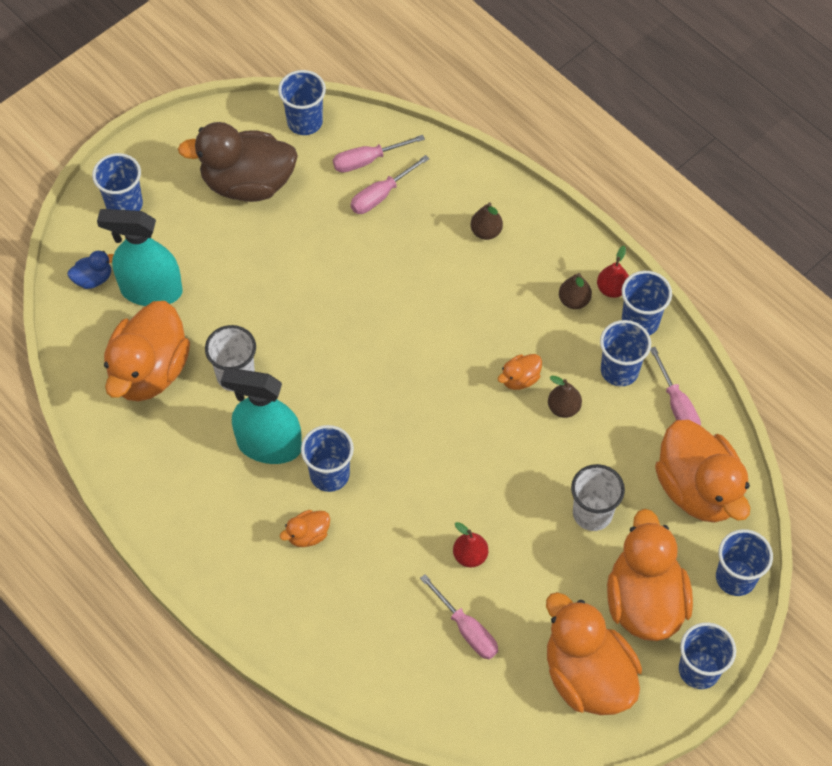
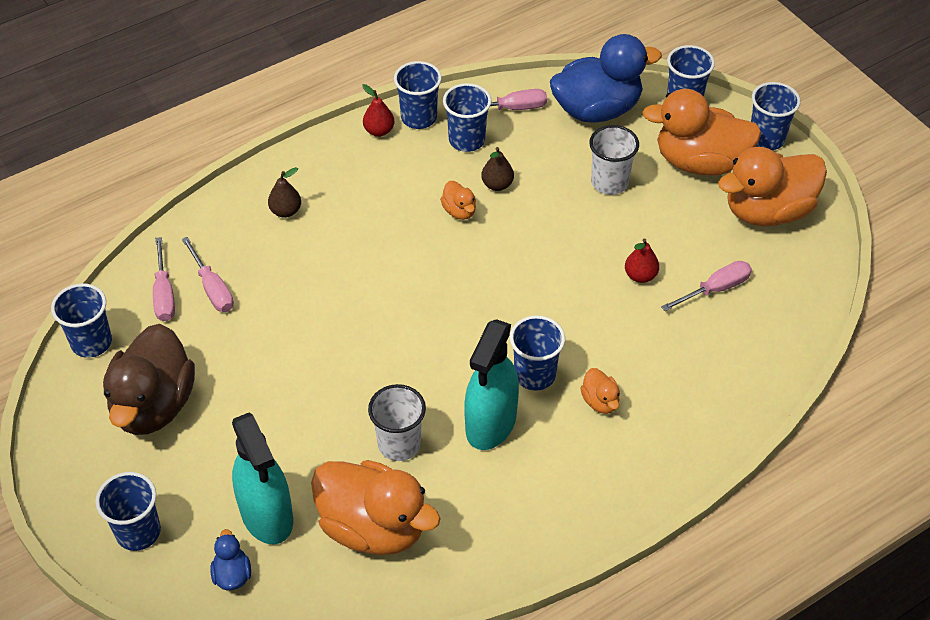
camera: 80 degrees left, 10 degrees down
(151, 290) = (267, 515): turquoise spray bottle -> turquoise spray bottle turned 45 degrees counterclockwise
(574, 300) = (384, 159): brown pear -> none
(698, 489) = (597, 109): orange duck -> blue duck

